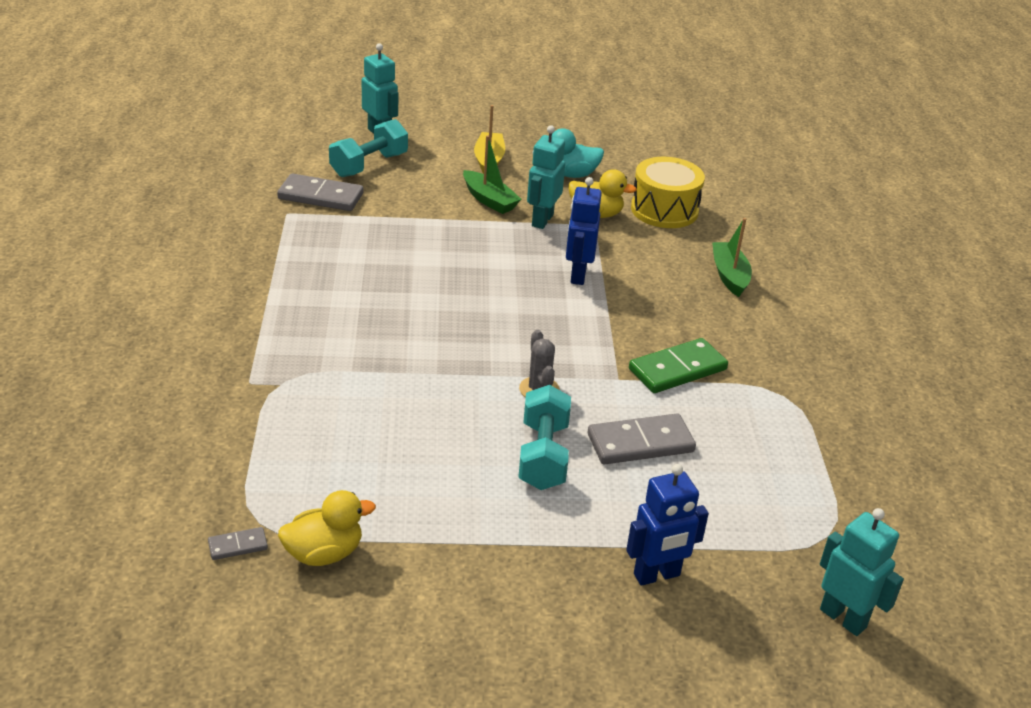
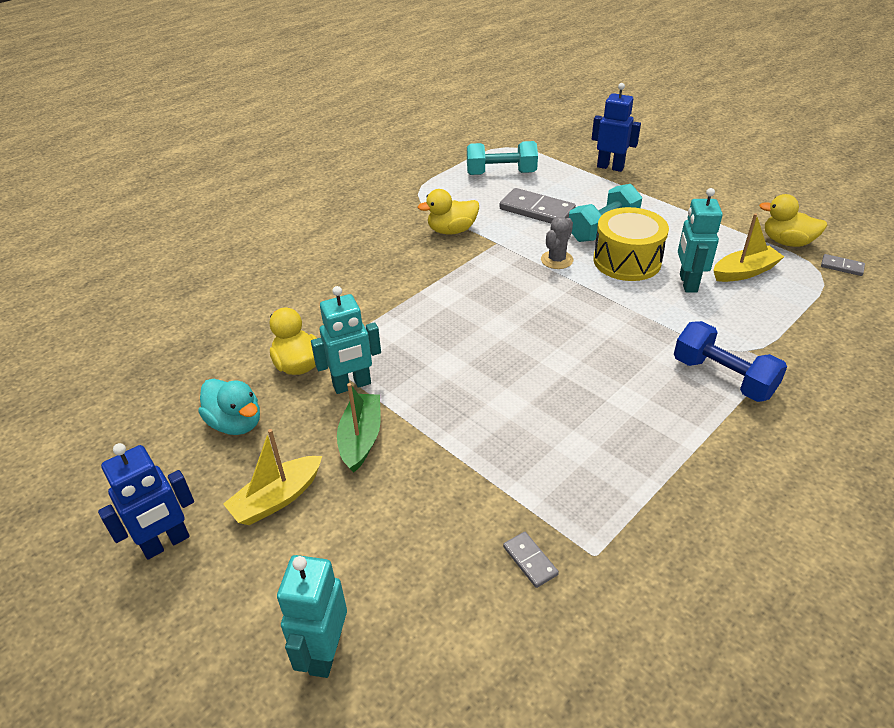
camera: 130 degrees left, 5 degrees up
(285, 349) = (723, 377): none -> blue dumbbell
(321, 196) = (530, 561): grey domino -> grey domino, size x0.49
(343, 476) = (744, 272): none -> yellow boat
(369, 165) = (414, 585): turquoise dumbbell -> turquoise dumbbell (501, 173)
(577, 275) = (409, 319): blue robot -> blue robot (166, 543)
(664, 210) = (240, 337): yellow drum -> yellow drum (627, 261)
(677, 369) = (452, 230): green domino -> yellow duck
(729, 276) = (307, 263): green boat -> none
(843, 618) = (548, 128): turquoise robot -> turquoise robot (687, 283)

